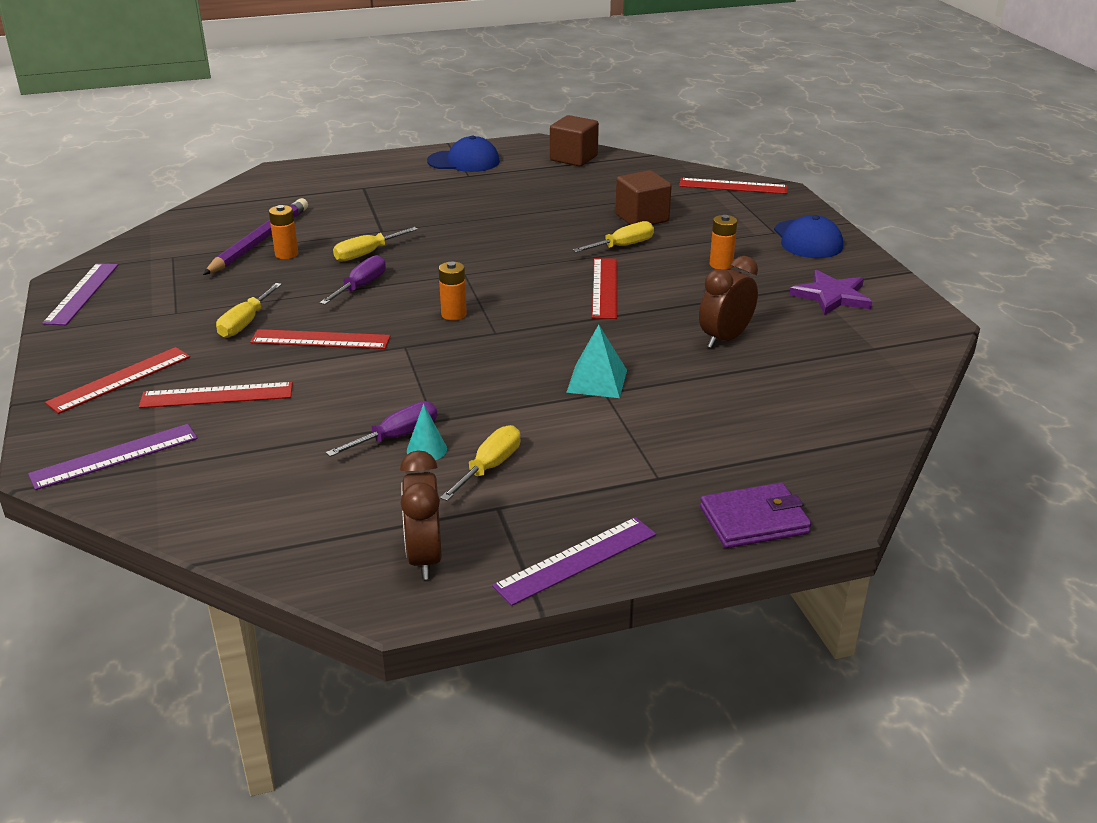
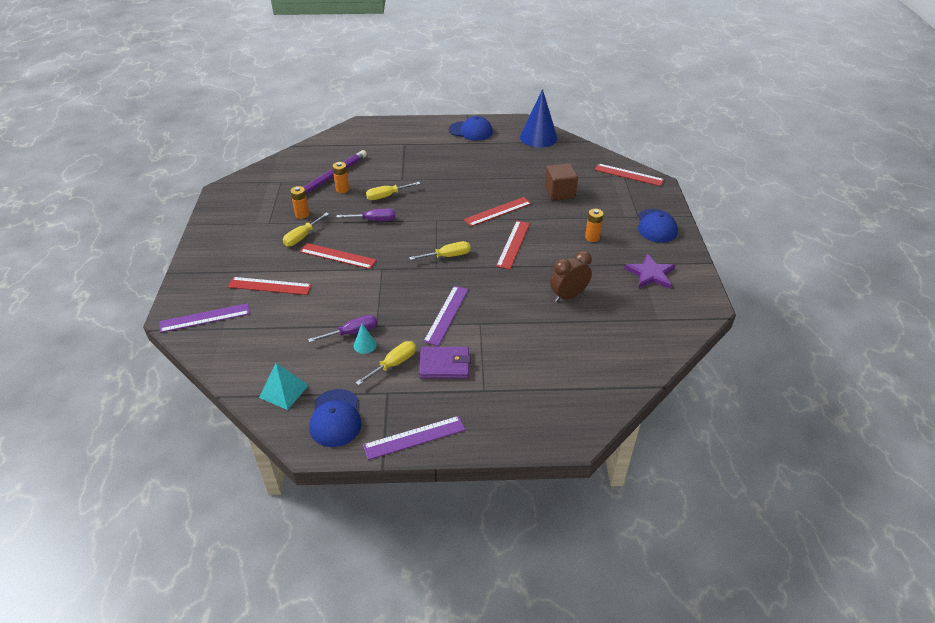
camera: 15 degrees right, 10 degrees up
(82, 293) = (225, 201): purple ruler -> purple ruler (446, 315)
(120, 379) = (224, 266): red ruler -> red ruler (497, 211)
(361, 286) = (374, 220): purple screwdriver -> purple screwdriver turned 45 degrees clockwise
(424, 558) = (335, 418): brown clock -> blue cap
(453, 314) = (418, 250): orange battery -> orange battery (302, 214)
(573, 158) = (538, 137): brown cube -> blue cone
(597, 381) = (479, 314): turquoise pyramid -> turquoise pyramid (284, 391)
(623, 246) = (538, 213): yellow screwdriver -> yellow screwdriver (448, 256)
(754, 520) = (525, 432): purple wallet -> purple wallet (444, 365)

